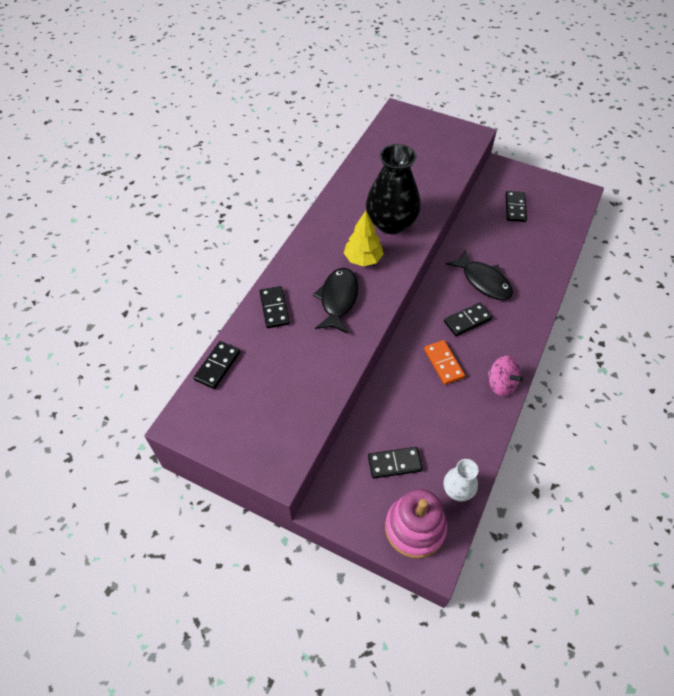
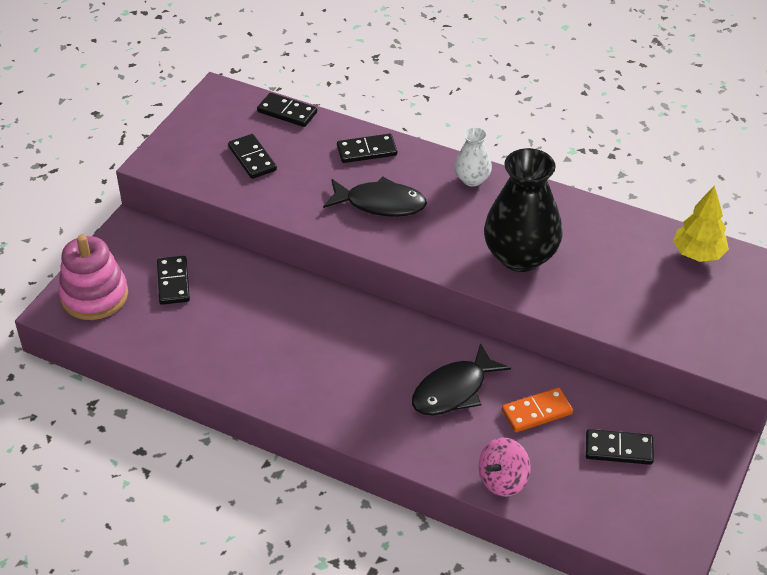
camera: 90 degrees right, 10 degrees down
(363, 259) = (450, 227): yellow tree -> yellow tree (698, 254)
(444, 363) = (309, 335): orange domino -> orange domino (537, 412)
(458, 489) = (132, 335): white vase -> white vase (472, 179)
(467, 320) = (380, 365): black domino -> black domino (252, 158)
(501, 384) = (273, 391): pink spinning top -> pink spinning top (502, 480)

